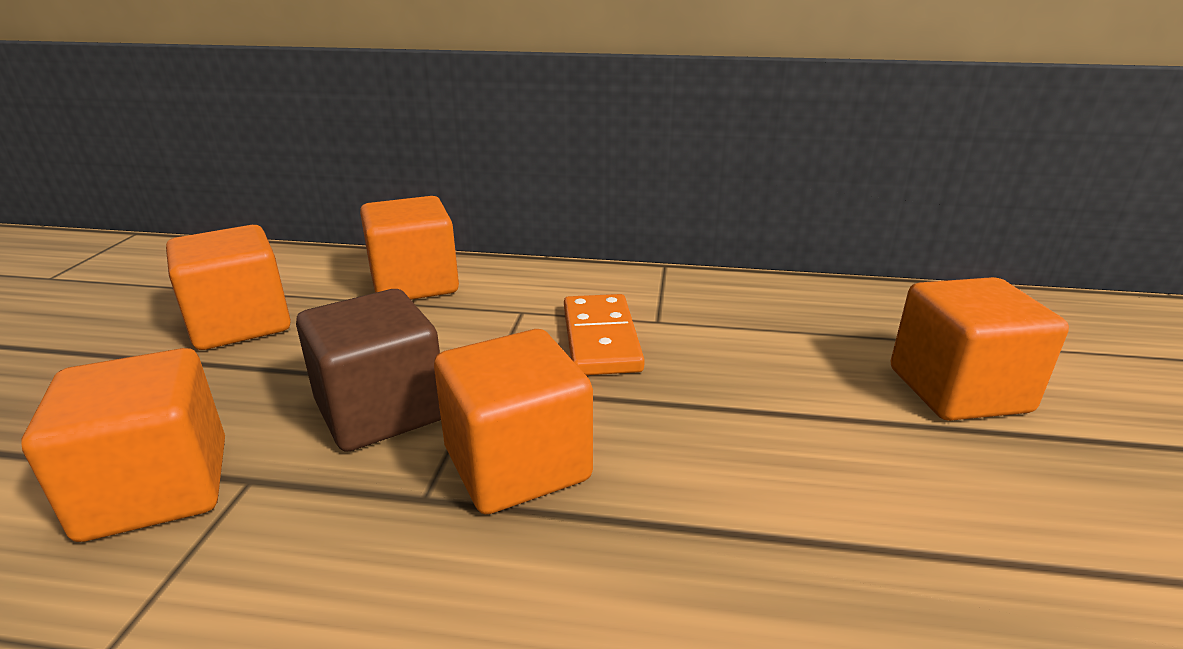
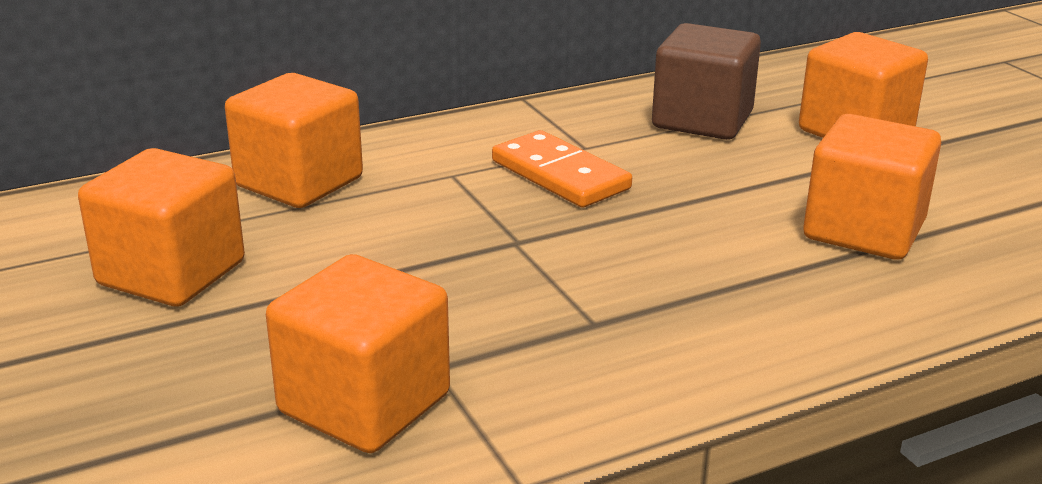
camera: 35 degrees left, 0 degrees up
(381, 411) = (460, 286): brown cube -> brown cube (702, 120)
(517, 464) = (630, 279): orange cube -> orange cube (864, 230)

